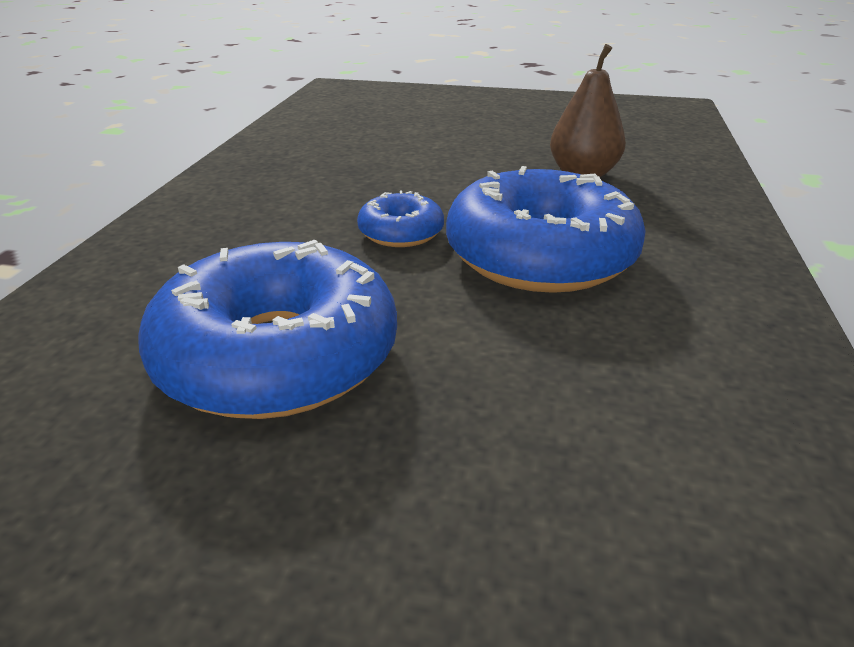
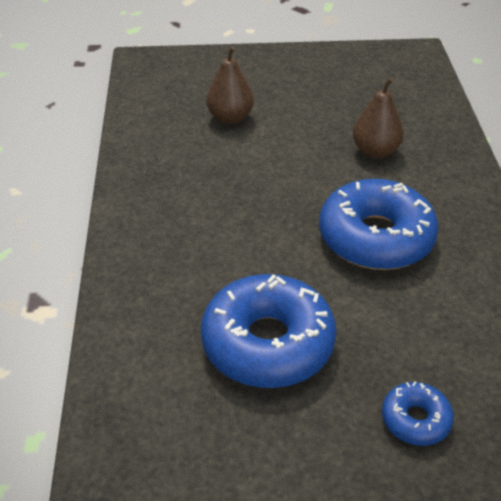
camera: 15 degrees left, 10 degrees up
(401, 232) = (284, 232): blue donut -> blue donut (415, 420)
(404, 131) = (230, 118): none -> brown pear

